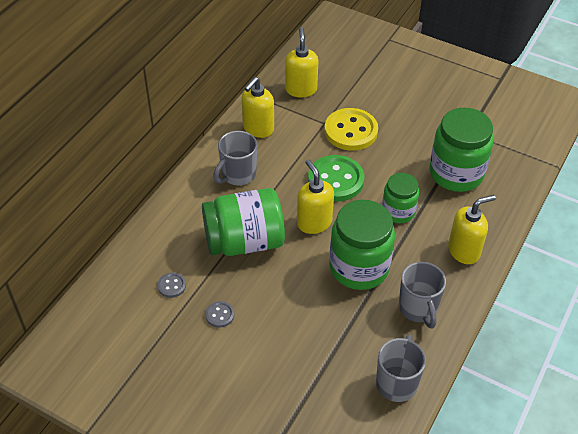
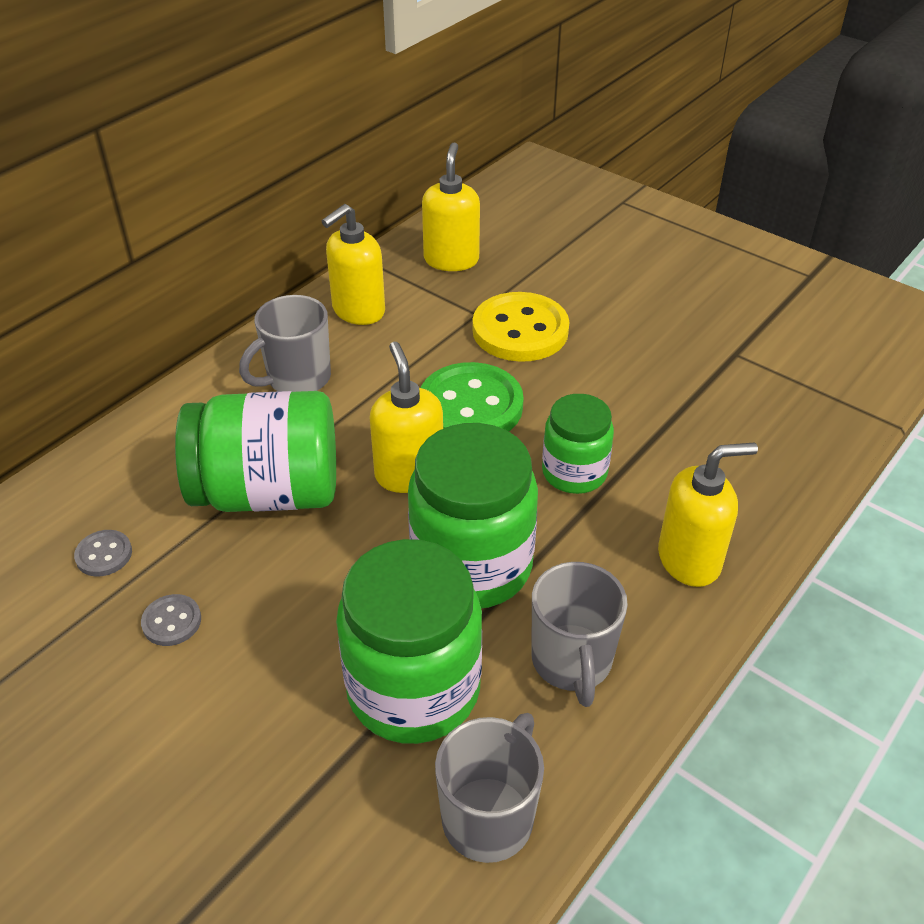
camera: 10 degrees right, 5 degrees down
(456, 173) = (700, 418): green jar -> green jar (413, 689)

